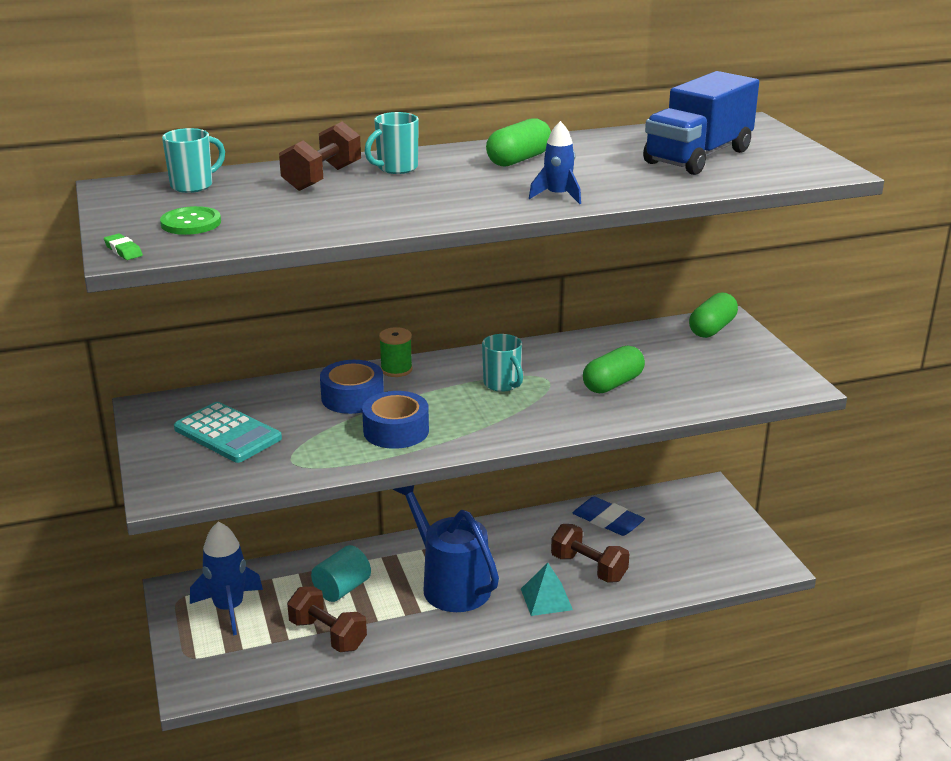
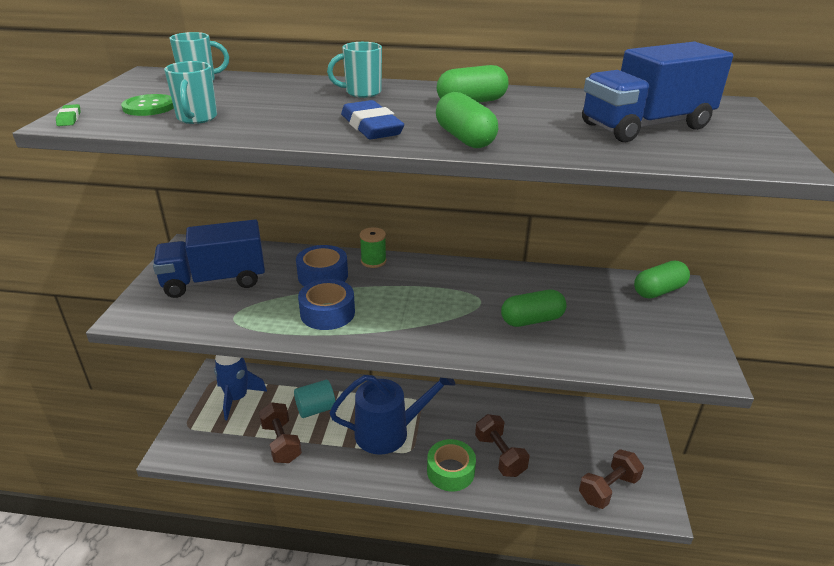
camera: 25 degrees right, 5 degrees up
(227, 434) = (215, 281): turquoise calculator -> blue truck
(322, 178) = (295, 91): brown dumbbell -> brown dumbbell (608, 489)
(450, 584) = (389, 432): blue watering can -> blue watering can turned 90 degrees clockwise
(502, 384) = (441, 295): turquoise mug -> turquoise mug (197, 118)
(546, 599) = (450, 471): turquoise pyramid -> green tape
(557, 196) = (465, 138): blue rocket -> green capsule
(608, 521) = (540, 418): blue eraser -> blue eraser (371, 127)

